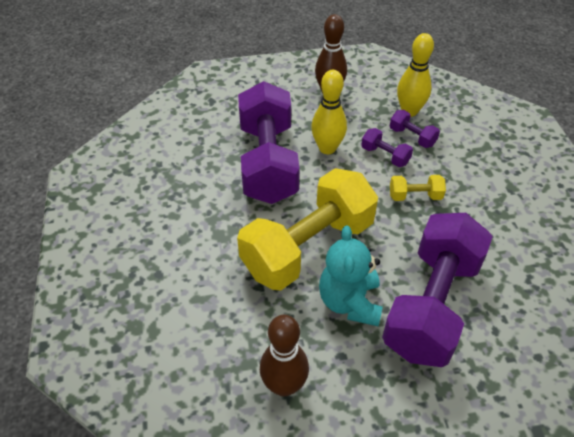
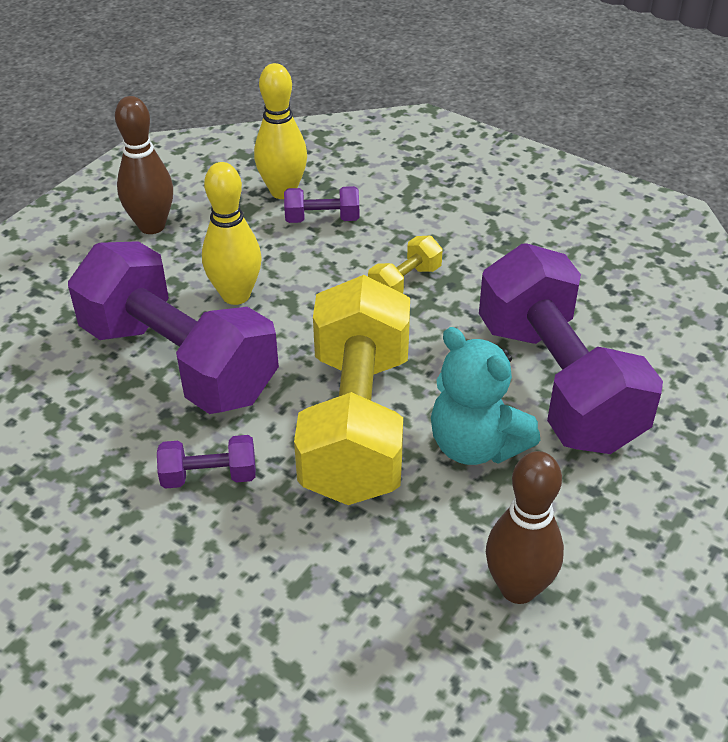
camera: 45 degrees left, 5 degrees down
(385, 155) = (317, 259): purple dumbbell -> purple dumbbell (209, 476)

